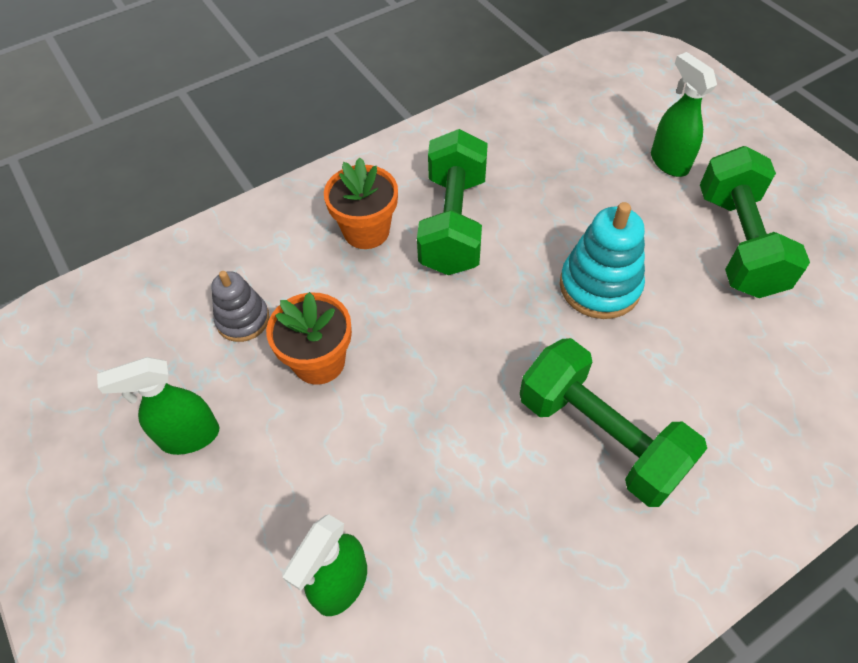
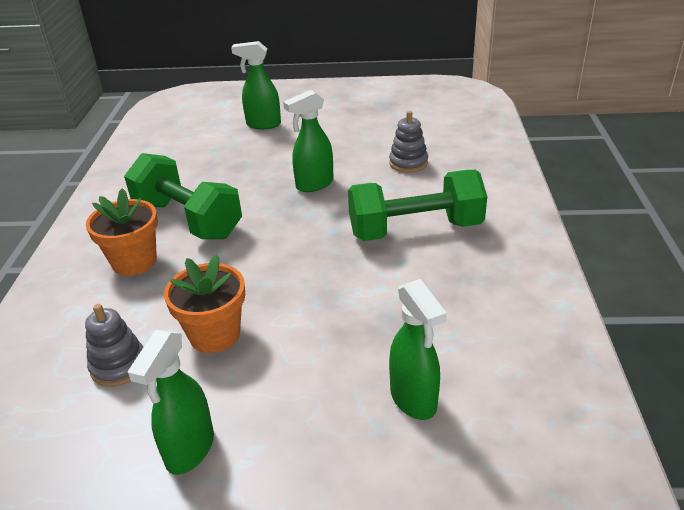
camera: 55 degrees left, 20 degrees down
(599, 286) = (314, 184): turquoise stacking toy -> green spray bottle
(727, 351) = (408, 163): none -> grey stacking toy
(738, 243) = (346, 129): green dumbbell -> none

